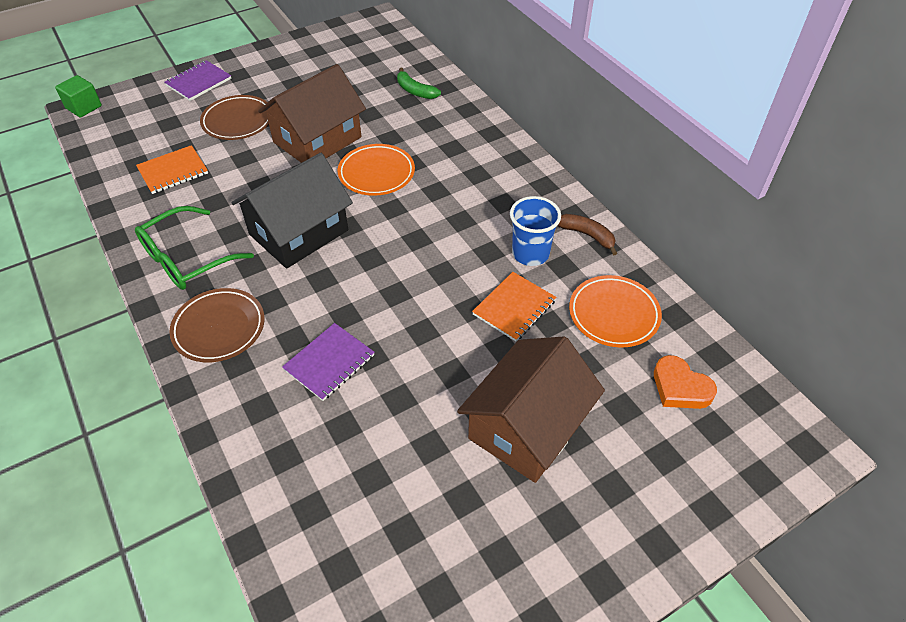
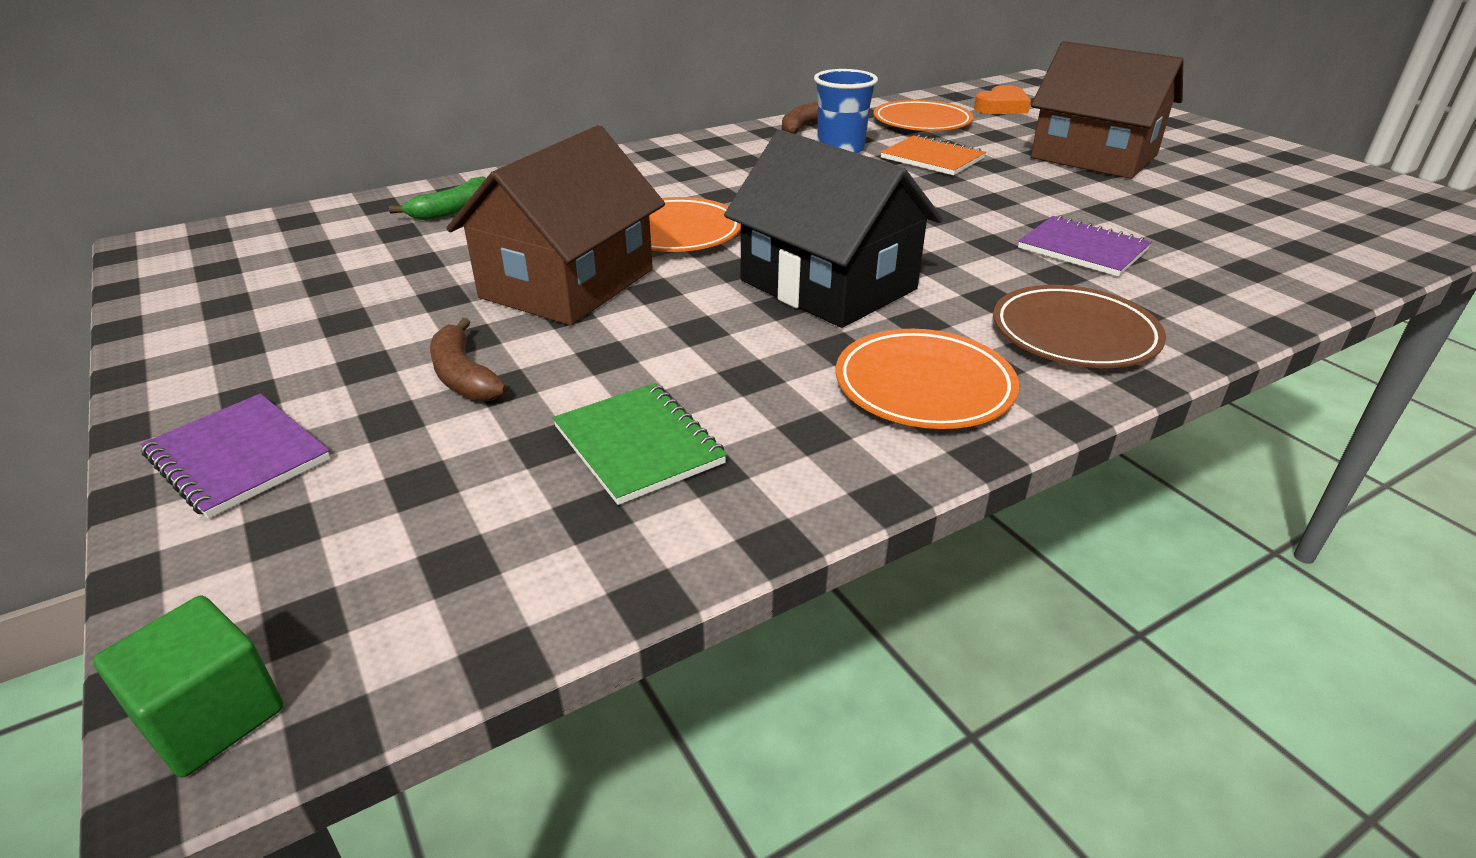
camera: 90 degrees left, 15 degrees down
(173, 171) = (638, 445): orange notebook -> green notebook
(187, 258) = (924, 386): green glasses -> orange plate
(238, 121) = (464, 376): brown plate -> brown banana
(317, 140) = (568, 283): brown house -> brown house turned 75 degrees clockwise

